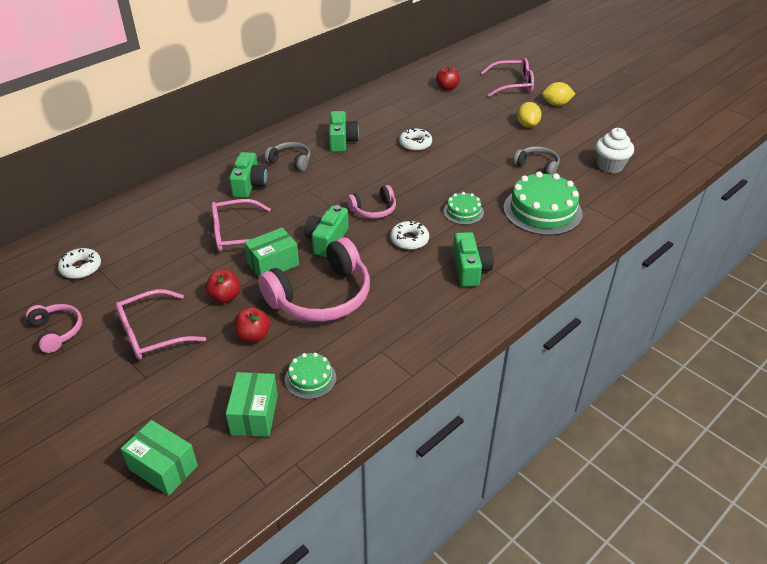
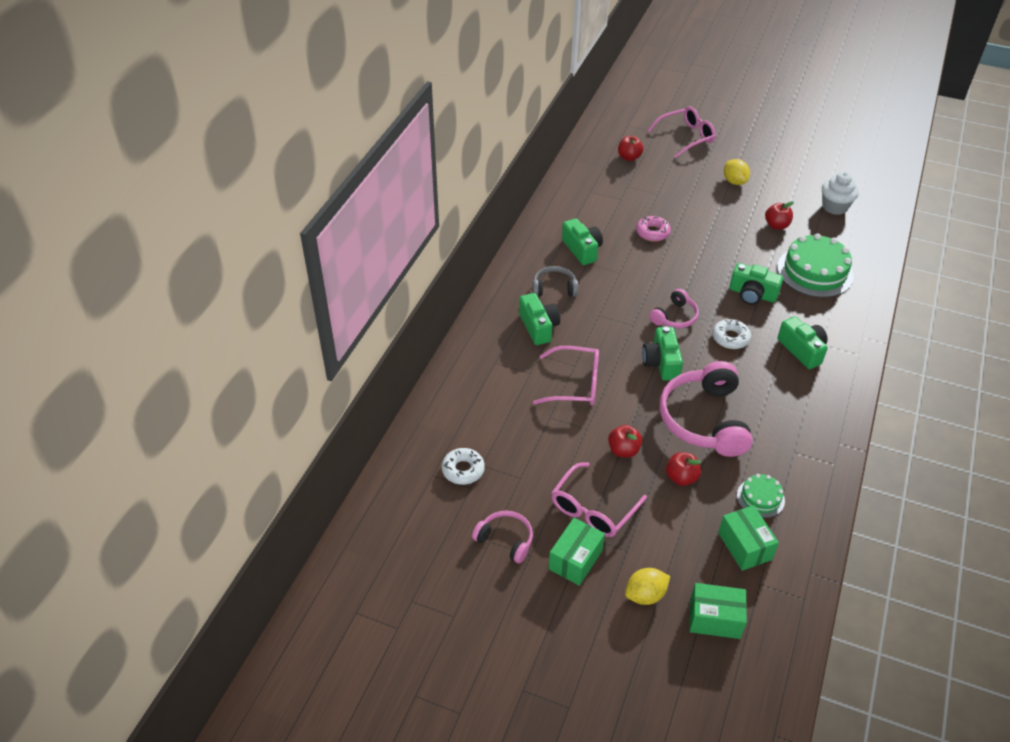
camera: 25 degrees left, 5 degrees up
(236, 234) = (575, 384): pink glasses -> pink glasses turned 135 degrees counterclockwise
(273, 264) = (636, 403): green box -> green box (575, 560)
(321, 296) = (704, 420): pink headphones -> pink headphones turned 150 degrees clockwise
(415, 144) = (652, 232): white donut -> pink donut
(463, 212) = (752, 294): green cake -> green camera
(537, 166) = (776, 225): grey headphones -> red apple
(556, 104) = (741, 150): yellow lemon -> yellow lemon (645, 595)

